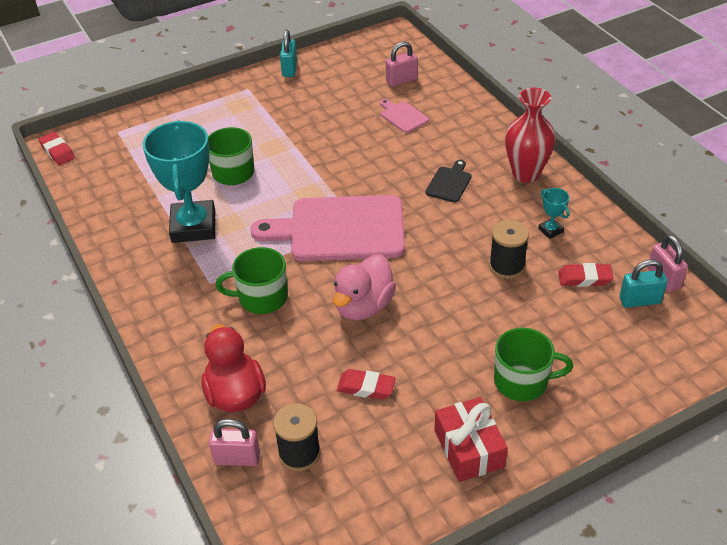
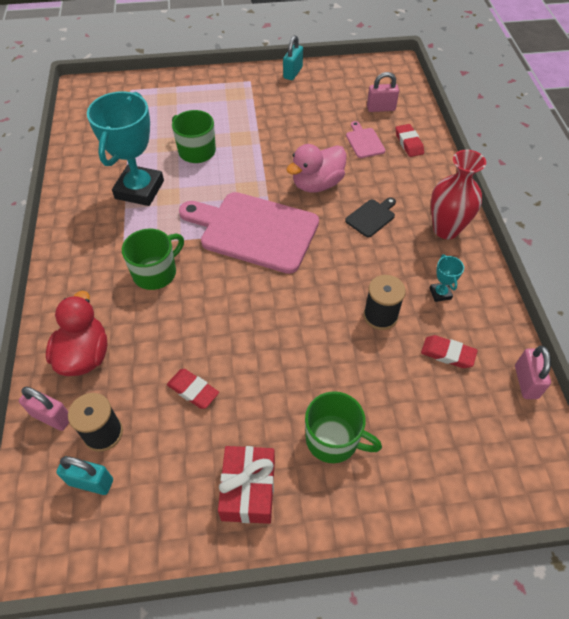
camera: 20 degrees right, 10 degrees up
(57, 151) = (77, 94): red eraser -> red eraser (409, 143)
(261, 298) = (156, 272): green mug -> green mug turned 120 degrees clockwise
(363, 306) = (234, 310): pink duck -> pink duck (317, 184)
(640, 301) = (490, 397): turquoise padlock -> turquoise padlock (91, 482)

